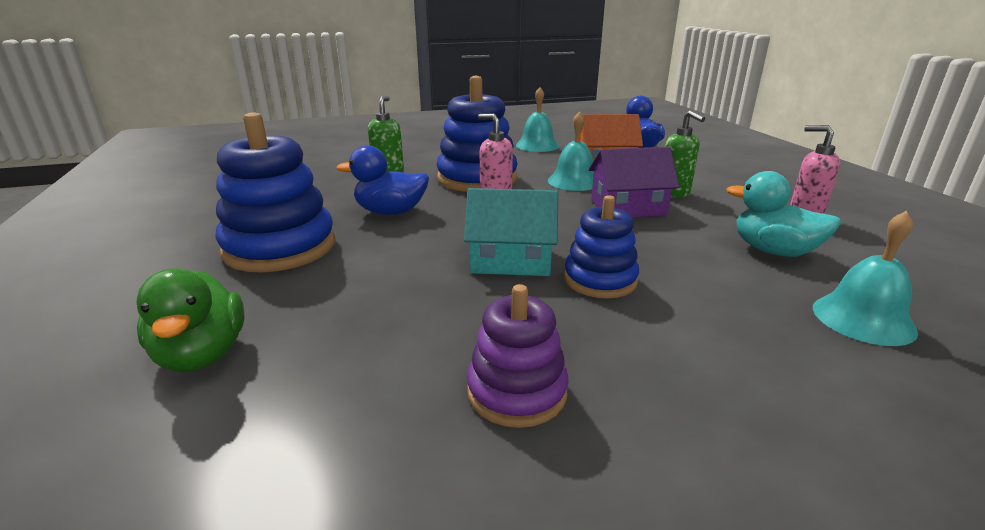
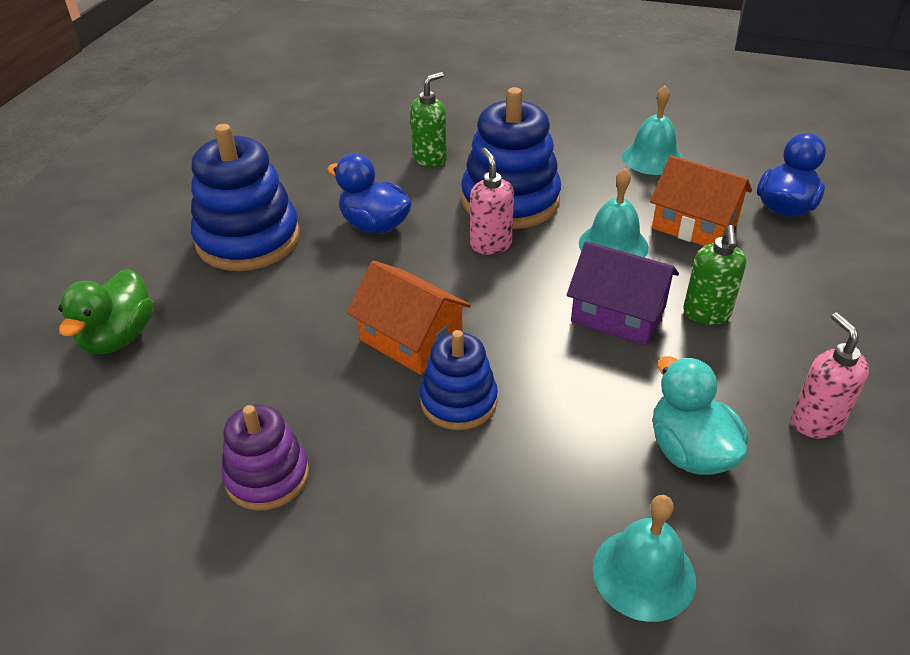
camera: 35 degrees right, 15 degrees up
(511, 260) = (411, 339): turquoise house -> orange house

